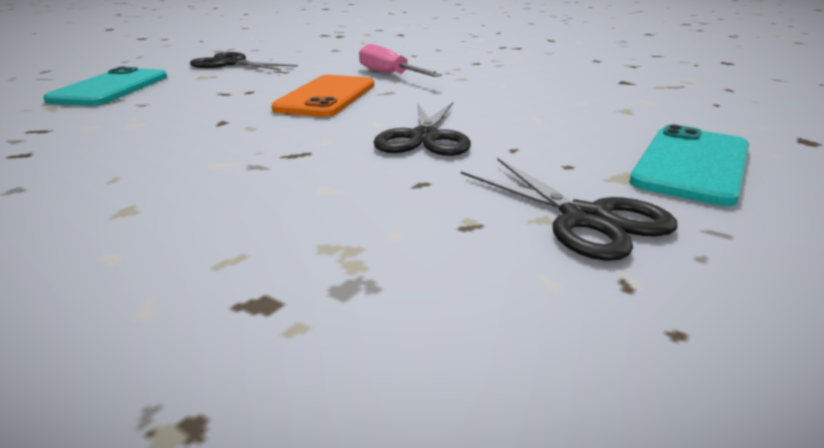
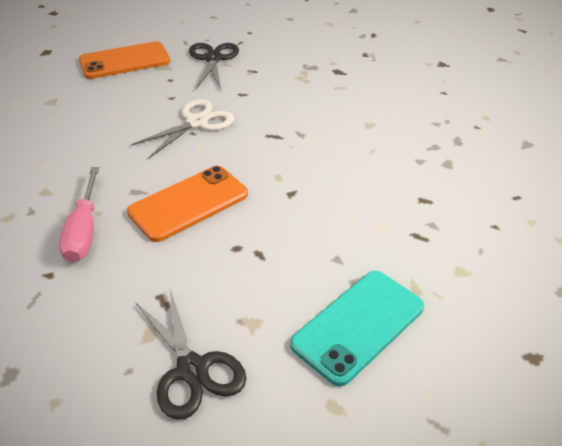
camera: 145 degrees left, 15 degrees up
(424, 137) = (196, 122): black scissors -> white scissors
(692, 164) = (125, 61): turquoise phone -> orange phone

